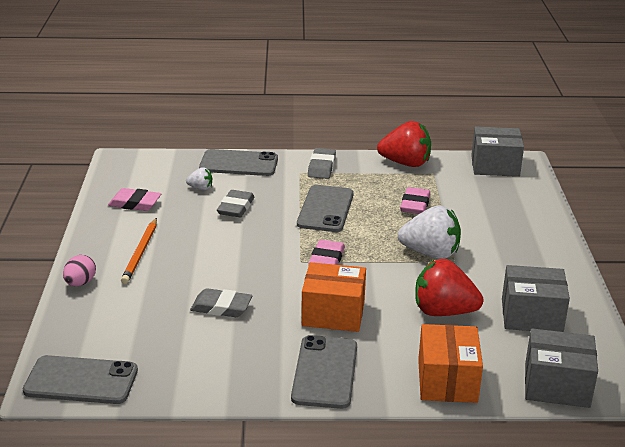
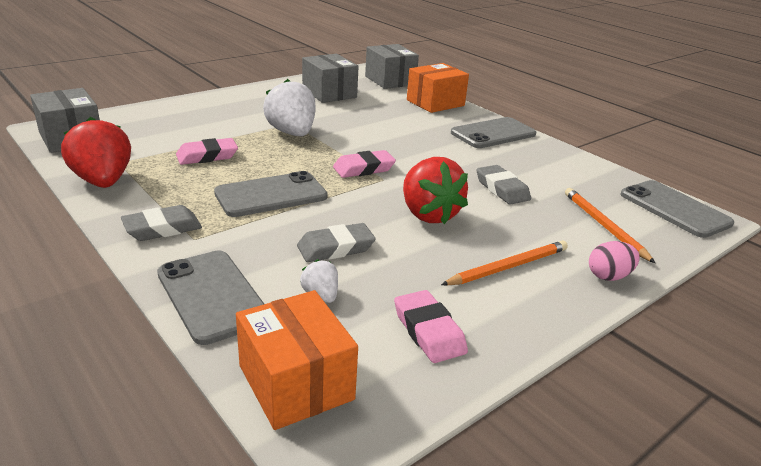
camera: 130 degrees left, 0 degrees up
(118, 322) = (604, 226): none -> orange pencil
(333, 314) = (431, 147): orange box -> orange box (296, 382)
(443, 311) = (366, 115): red strawberry -> red strawberry (428, 214)

